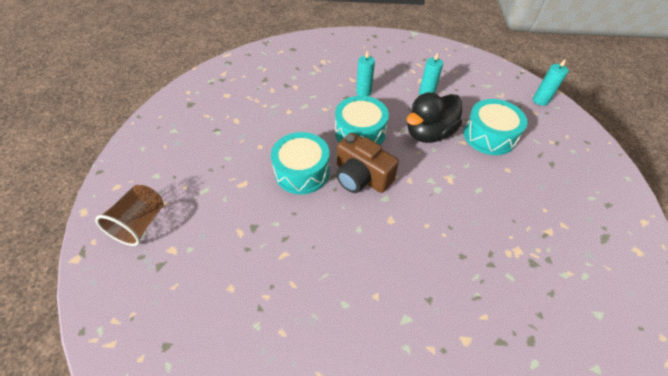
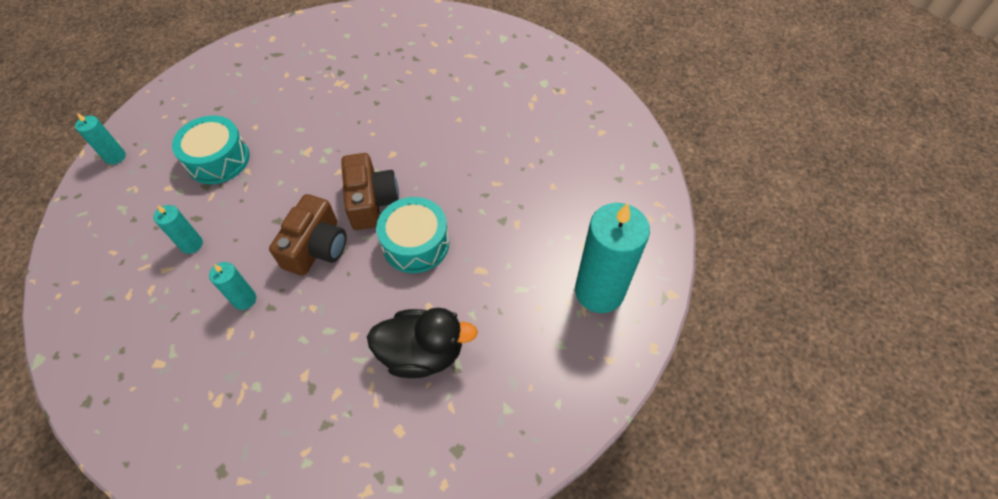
camera: 140 degrees left, 5 degrees up
(141, 223) = (599, 291): brown cup -> turquoise candle
(360, 132) = (316, 247): turquoise drum -> brown camera
(429, 133) = (260, 199): black duck -> black duck (422, 353)

